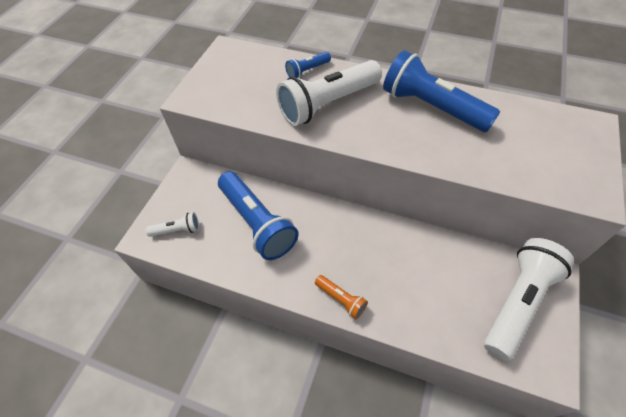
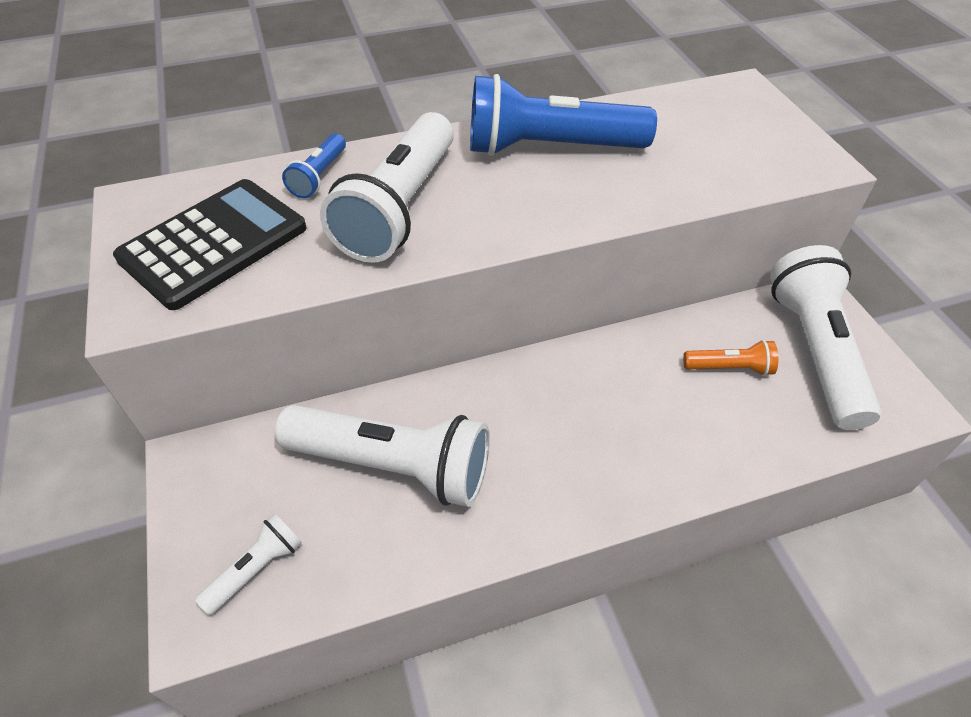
camera: 40 degrees left, 5 degrees down
(239, 83) = (214, 243): none -> black calculator
(257, 223) = (393, 466): blue flashlight -> white flashlight
(341, 299) = (619, 492): orange flashlight -> orange flashlight (729, 368)

